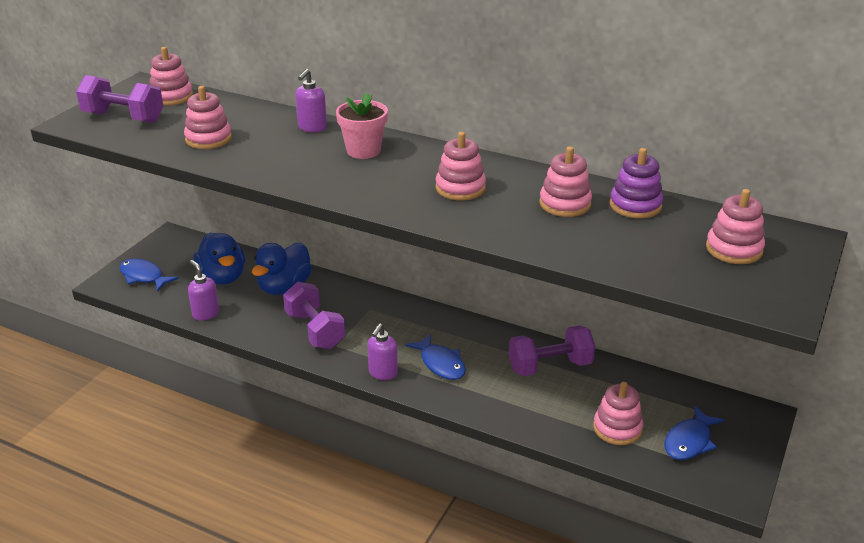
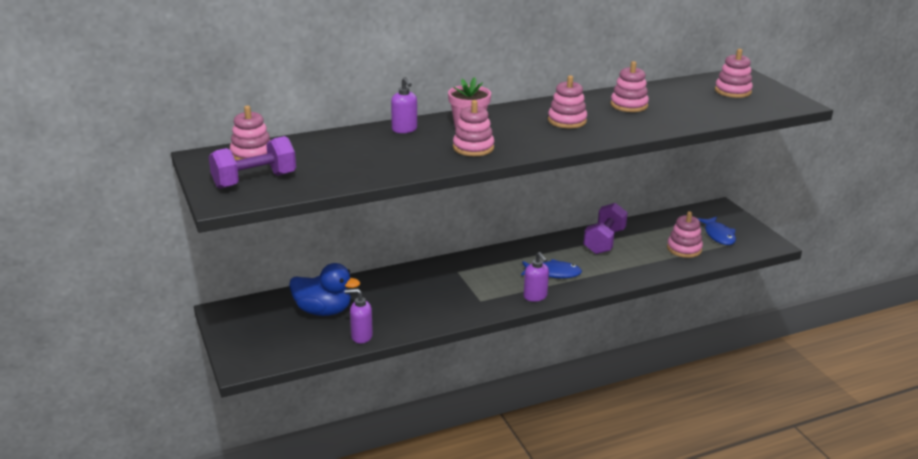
camera: 50 degrees left, 5 degrees down
(144, 276) = (262, 345): blue fish -> none
(208, 139) = (356, 164): pink stacking toy -> pink stacking toy (473, 148)
(284, 287) = (379, 291): blue duck -> none
(315, 330) = (451, 301): purple dumbbell -> none
(635, 205) = (656, 92): purple stacking toy -> none

